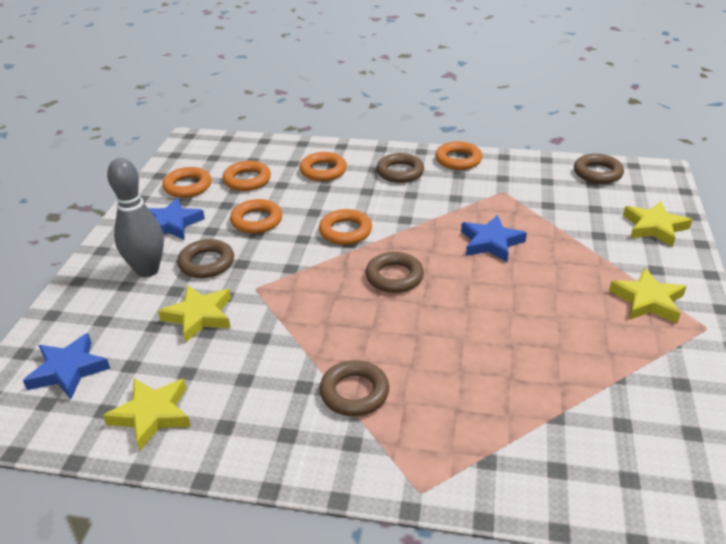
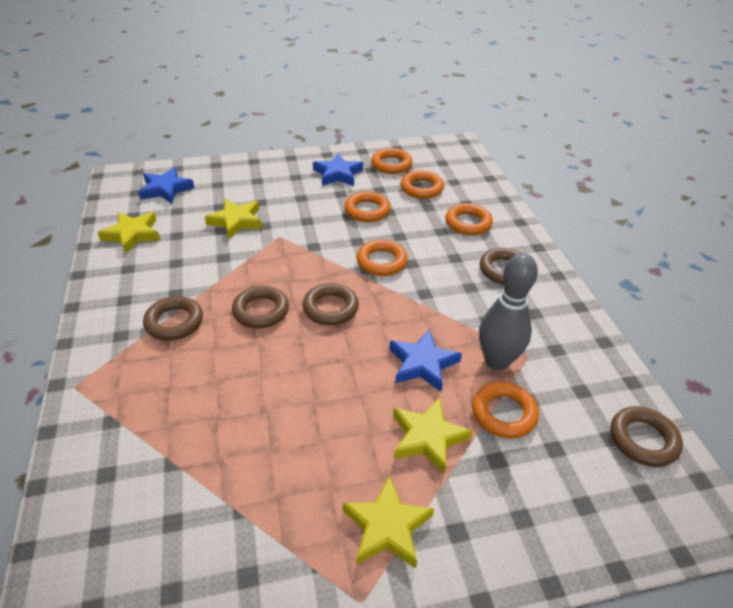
camera: 65 degrees right, 5 degrees up
(147, 270) = (277, 183): grey bowling pin -> grey bowling pin (497, 361)
(206, 263) = (299, 205): brown ring -> brown ring (261, 311)
(458, 160) = (564, 306): orange ring -> orange ring (503, 413)
(654, 227) = (554, 521): yellow star -> yellow star (428, 437)

